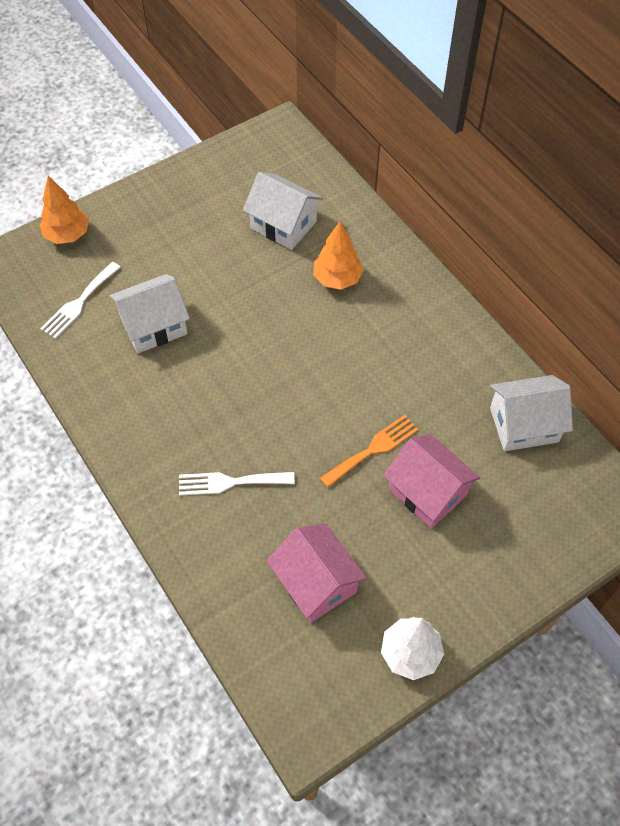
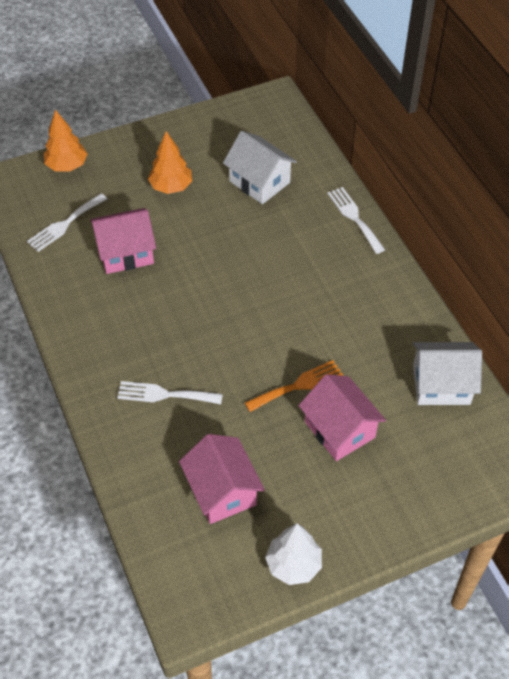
camera: 10 degrees right, 5 degrees down
(154, 326) = (126, 253): white house -> pink house
(337, 279) = (298, 235): orange tree -> orange tree (171, 187)
(393, 251) = (354, 217): none -> white fork

